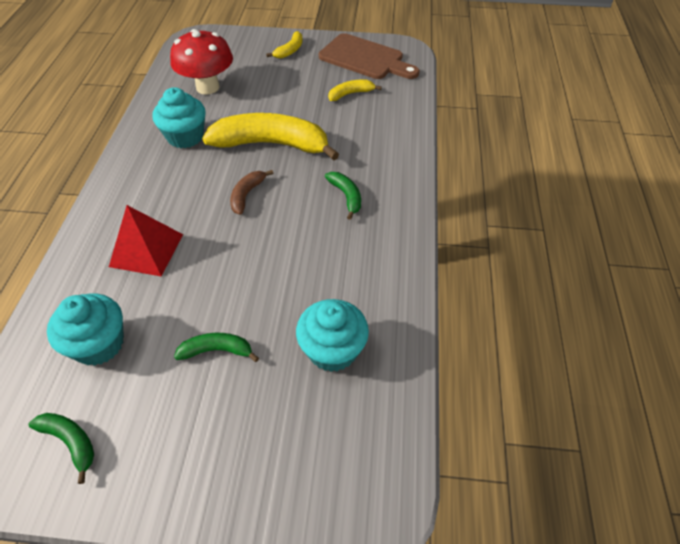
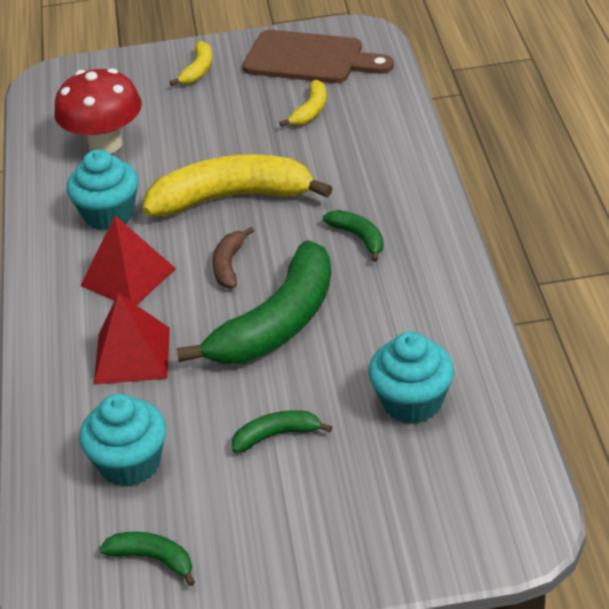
camera: 10 degrees left, 10 degrees down
(174, 187) = (128, 277): none -> red pyramid
(259, 251) = (277, 323): none -> green banana
(350, 94) = (310, 111): yellow banana -> yellow banana turned 150 degrees clockwise

